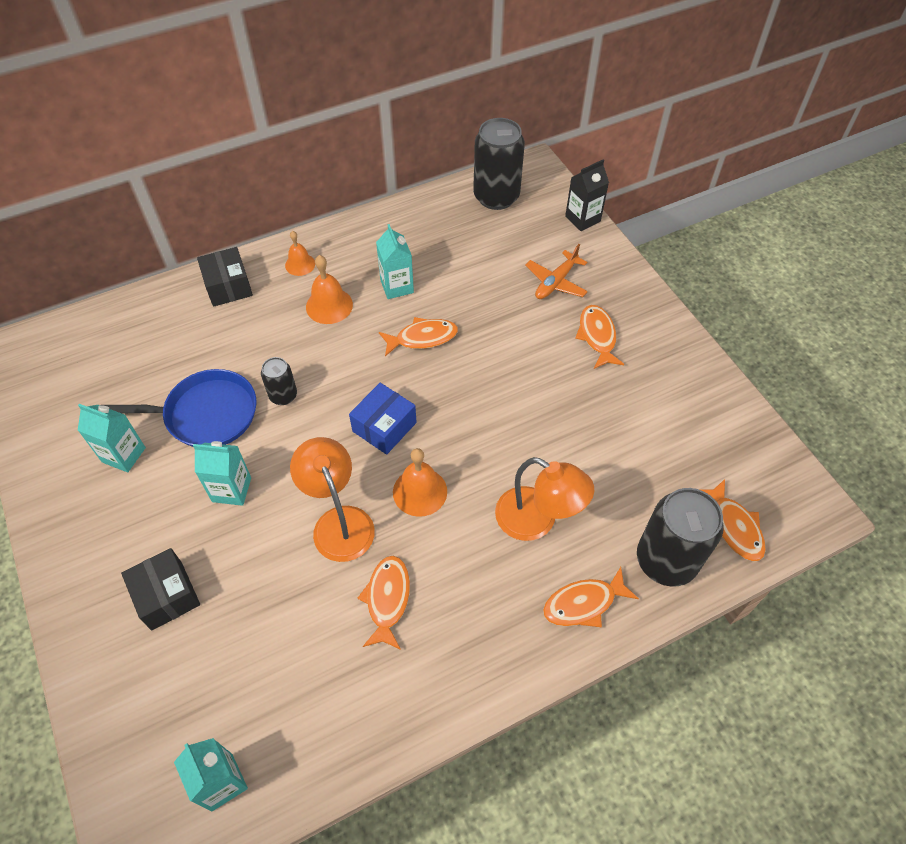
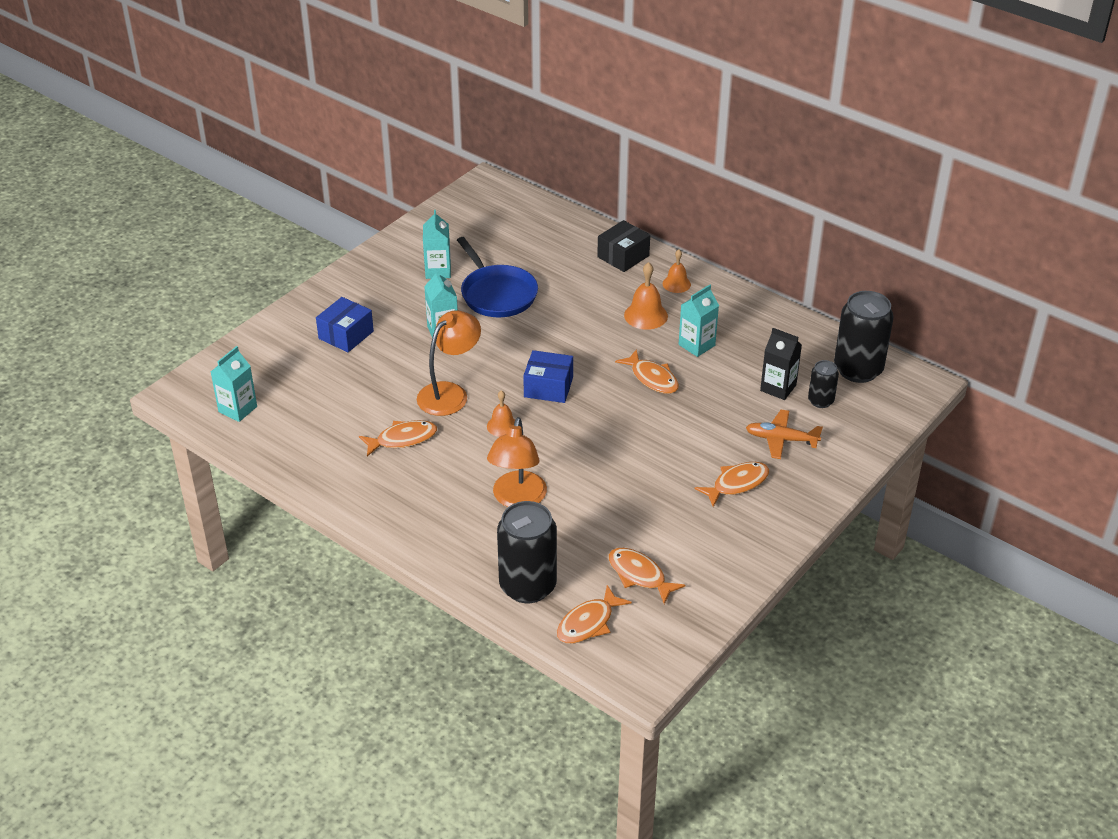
camera: 65 degrees right, 15 degrees down
(167, 595) = (346, 335): black box -> blue box
(283, 395) = (540, 324): black can -> black can (820, 401)
(420, 491) = (502, 426): orange bell -> orange bell, size x0.67
(582, 219) = (880, 435): black carton -> black carton (778, 388)
(583, 603) = (460, 546): orange fish -> orange fish (639, 575)

